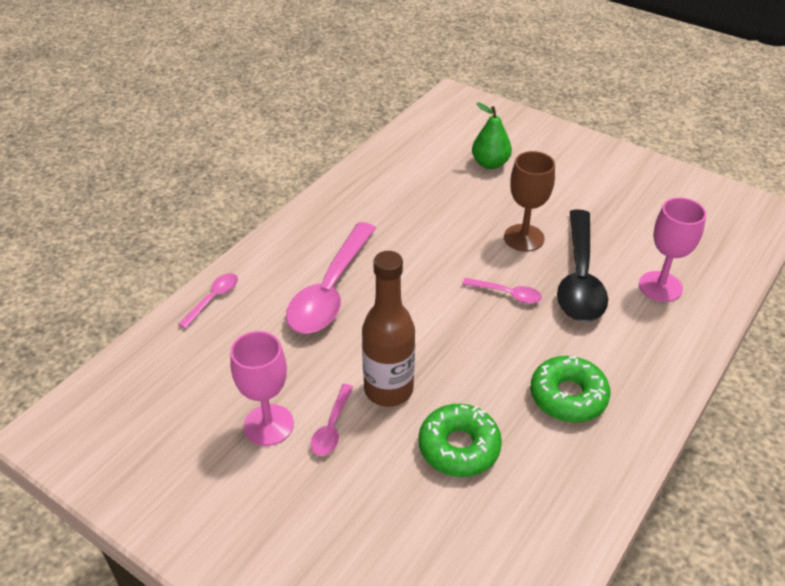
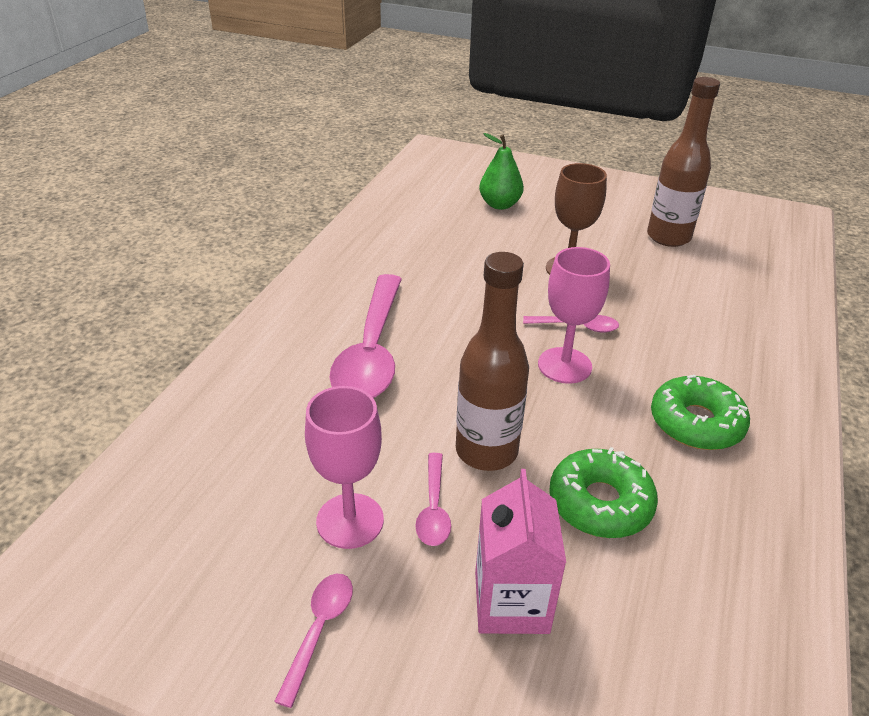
camera: 15 degrees left, 5 degrees down
(213, 299) = (226, 382): pink spoon -> pink spoon (319, 630)
(361, 507) = (511, 602): none -> pink carton
(580, 278) = (646, 300): black spoon -> none
(631, 217) = (668, 237): none -> brown bottle
(660, 286) = (733, 297): pink goblet -> pink goblet (564, 365)

